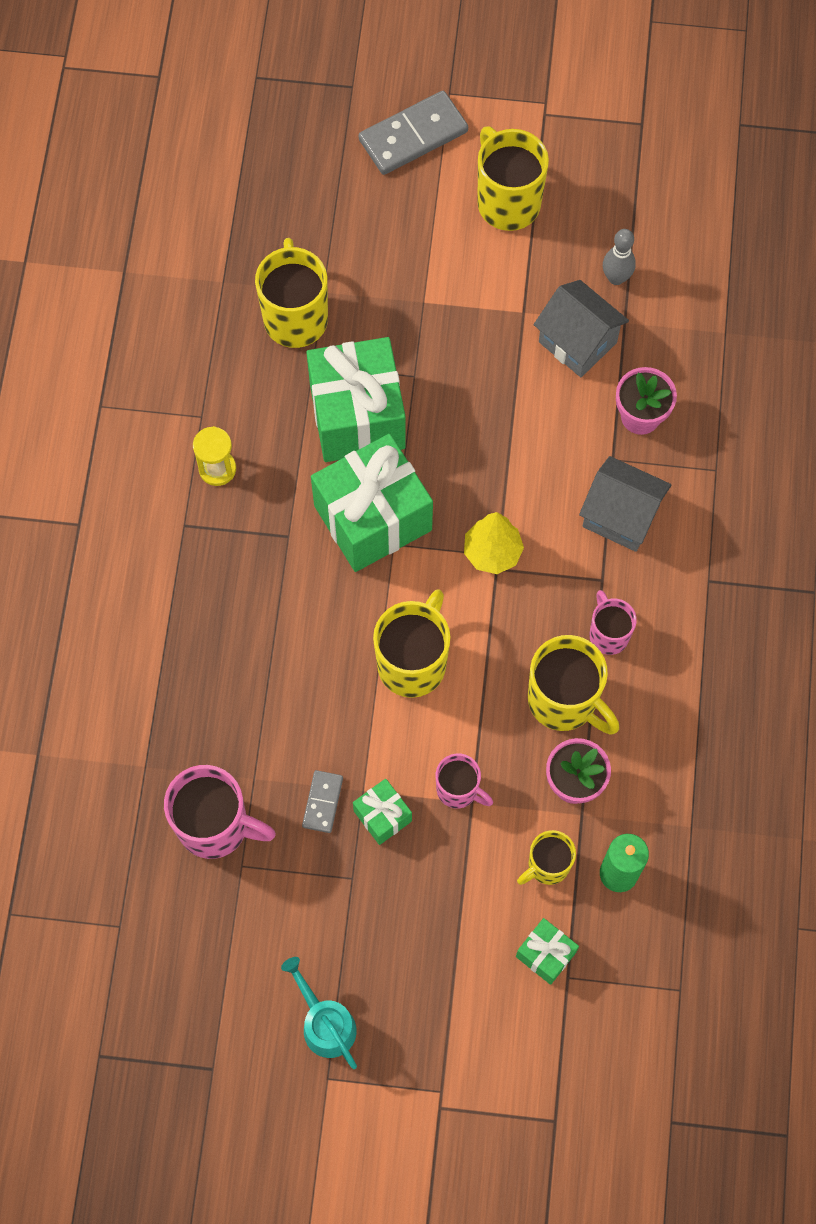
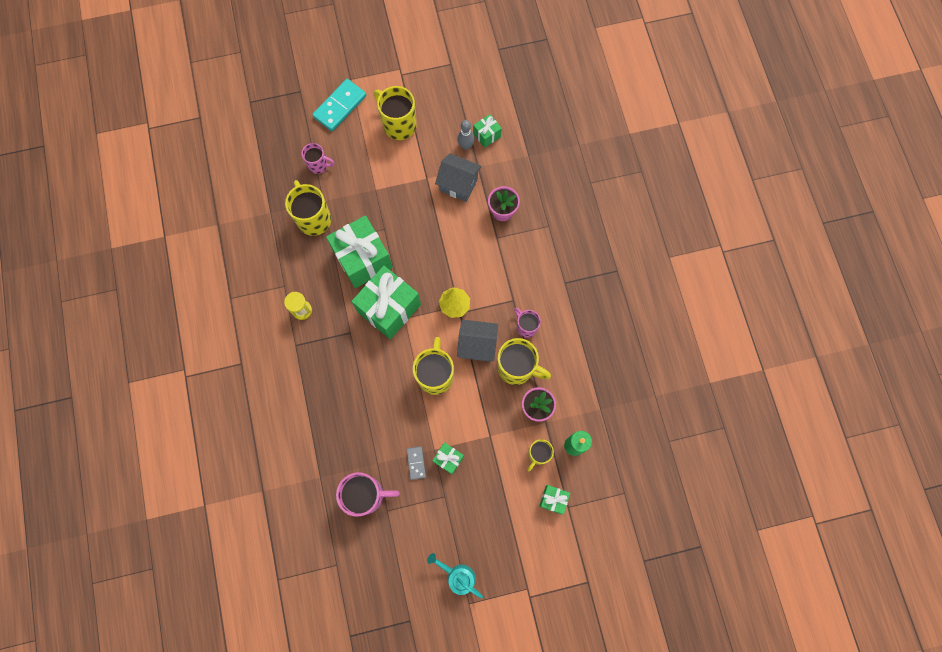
camera: 20 degrees left, 5 degrees up
(413, 136) = (340, 106): grey domino -> turquoise domino
(458, 790) = (481, 432): pink mug -> pink mug (319, 165)
(620, 516) = (511, 265): grey house -> grey house (477, 345)
(661, 271) = (487, 135): none -> green gift

